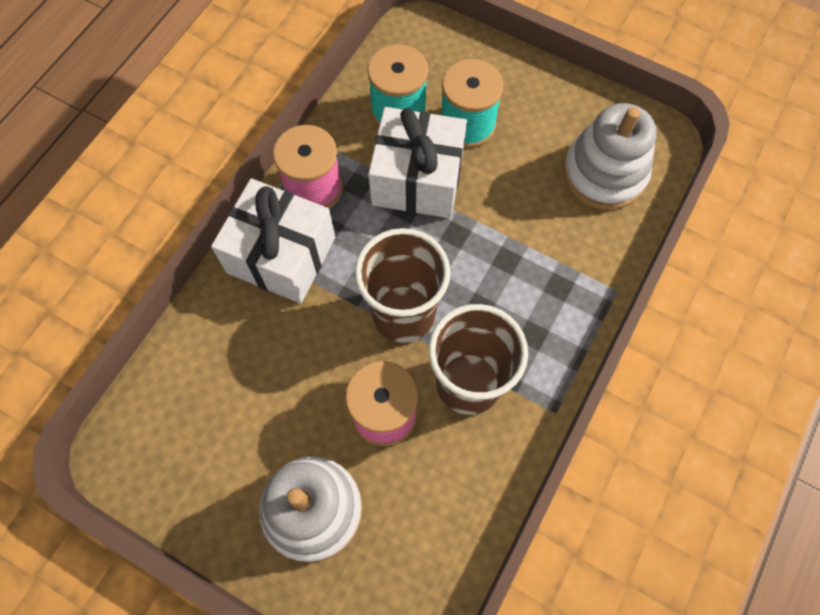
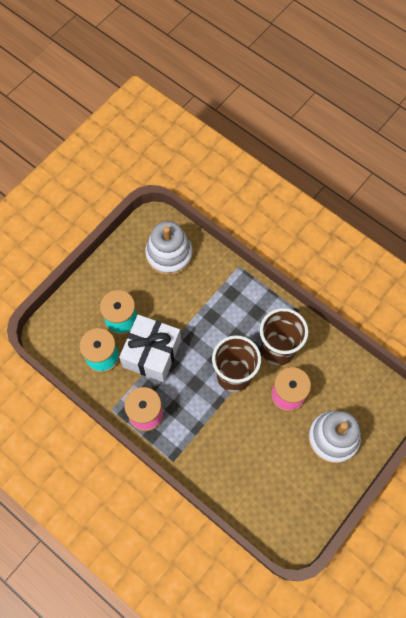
camera: 80 degrees left, 0 degrees up
(281, 255) = (186, 438): white gift -> none

